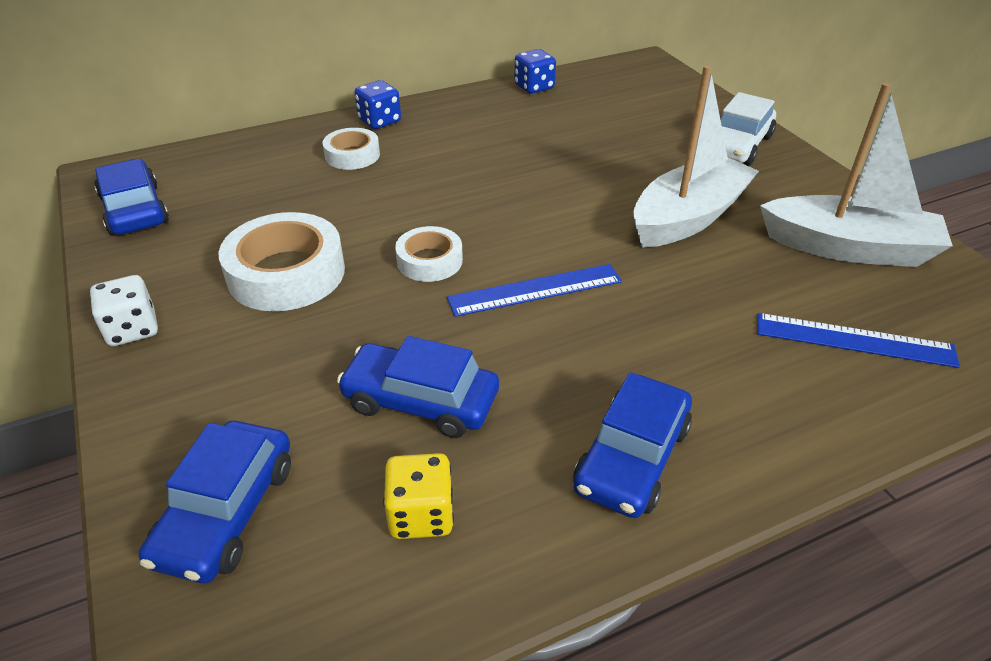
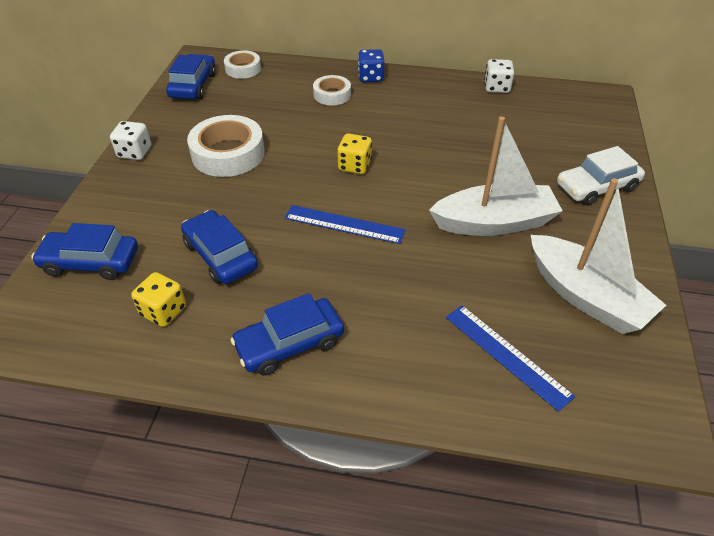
camera: 35 degrees right, 5 degrees up
(226, 512) = (91, 262): blue car -> blue car turned 45 degrees clockwise
(429, 261) = (306, 179): white tape -> white tape (243, 69)
(472, 221) = (354, 166): none -> yellow dice
(534, 87) = (496, 87): blue dice -> white dice

